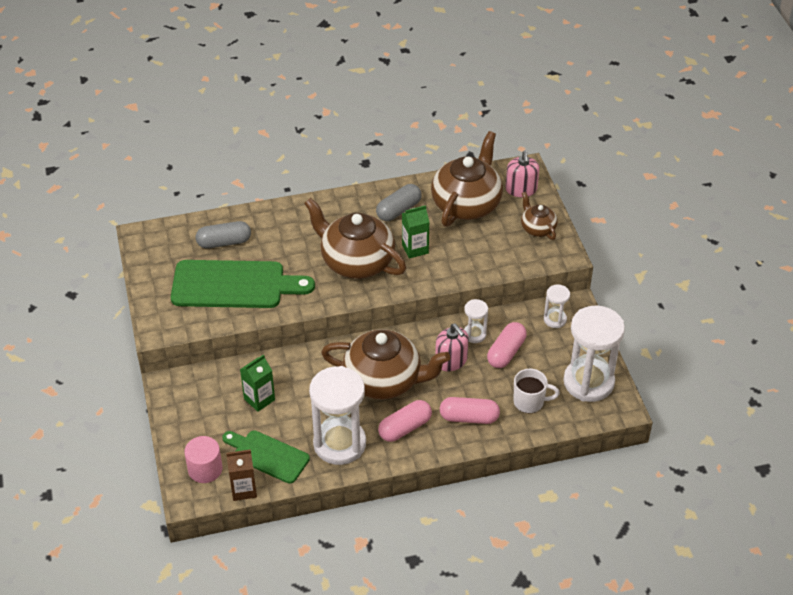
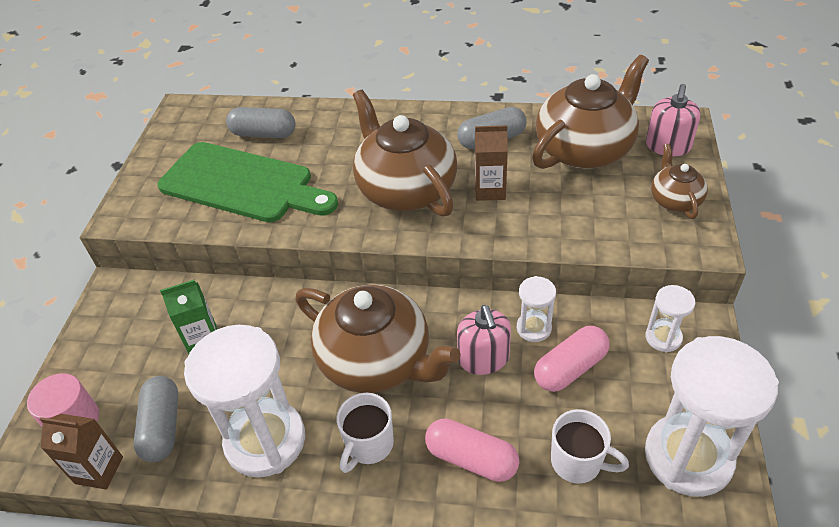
camera: 25 degrees right, 0 degrees up
(268, 455) = (162, 427): green cutting board -> grey capsule
(405, 428) = (369, 445): pink capsule -> white mug
(415, 249) = (490, 190): green carton -> brown carton

